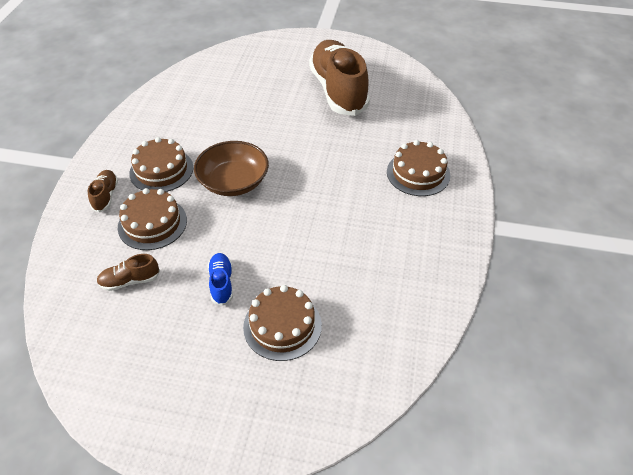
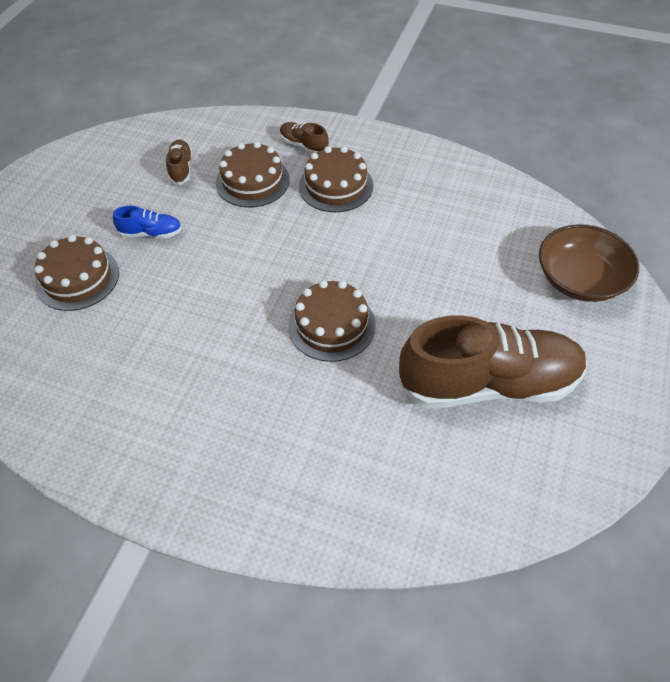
camera: 100 degrees right, 5 degrees up
(105, 196) = (304, 146): brown shoe -> brown shoe turned 150 degrees counterclockwise
(233, 182) = (301, 247): brown bowl -> brown bowl (580, 279)
(418, 173) = (269, 460): brown cake -> brown cake (331, 325)

